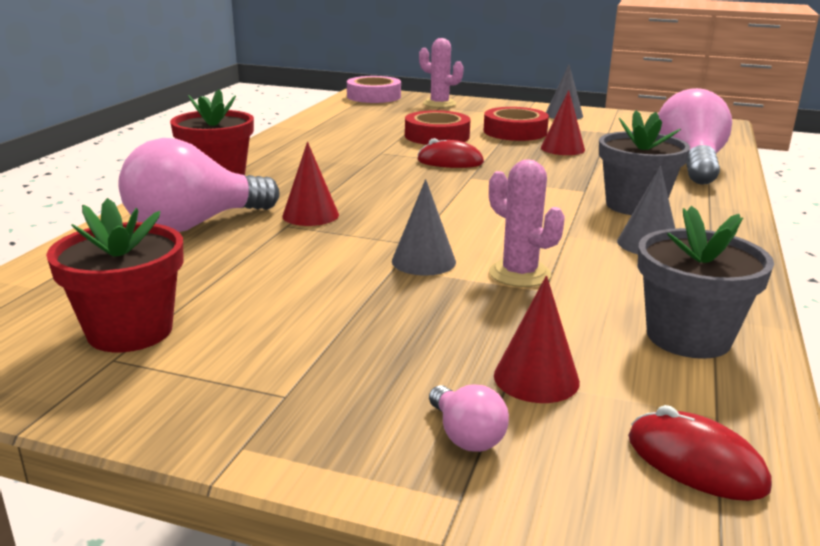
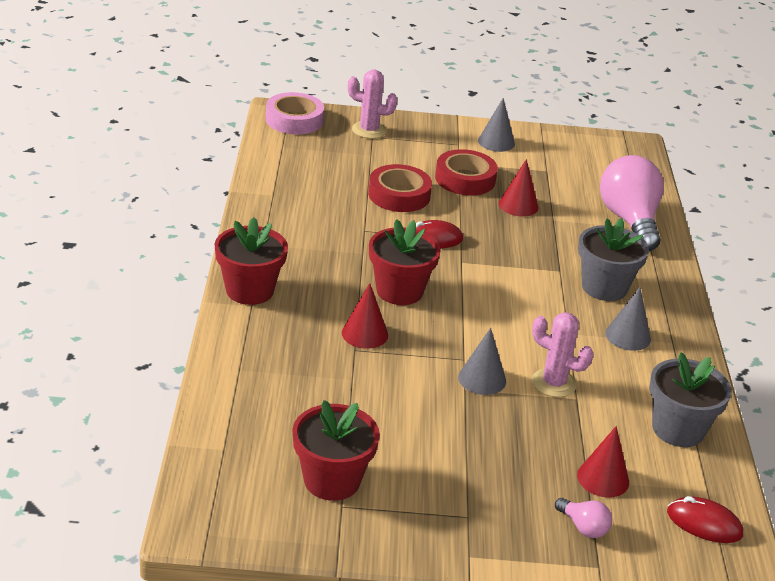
camera: 20 degrees left, 10 degrees up
(194, 225) = (282, 359): pink light bulb -> none
(381, 190) = (399, 291): none -> red flower pot

